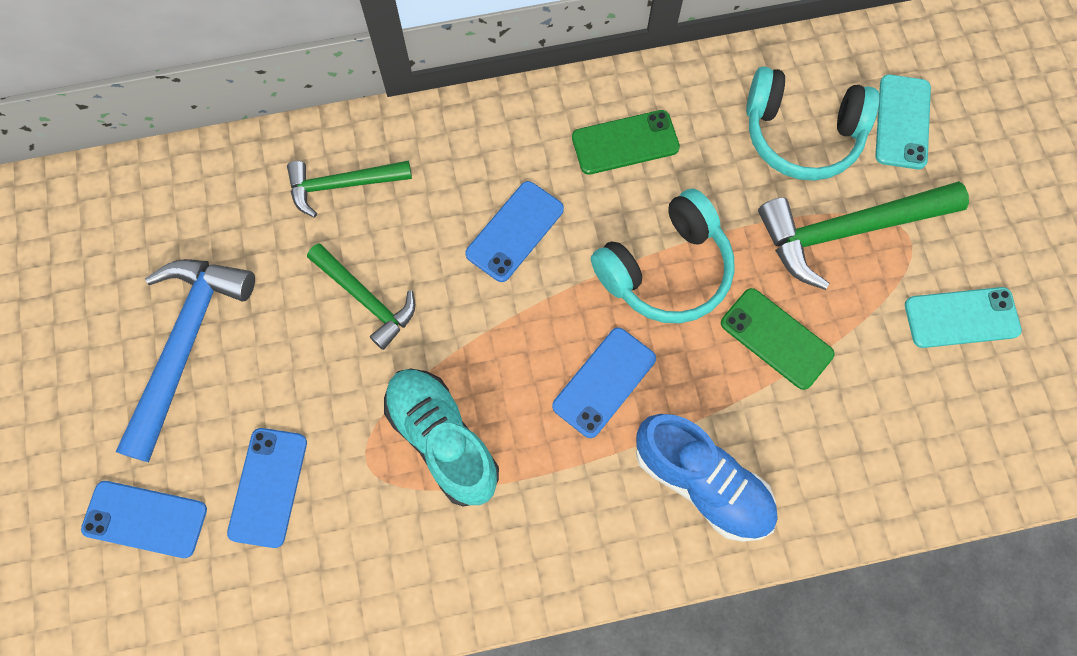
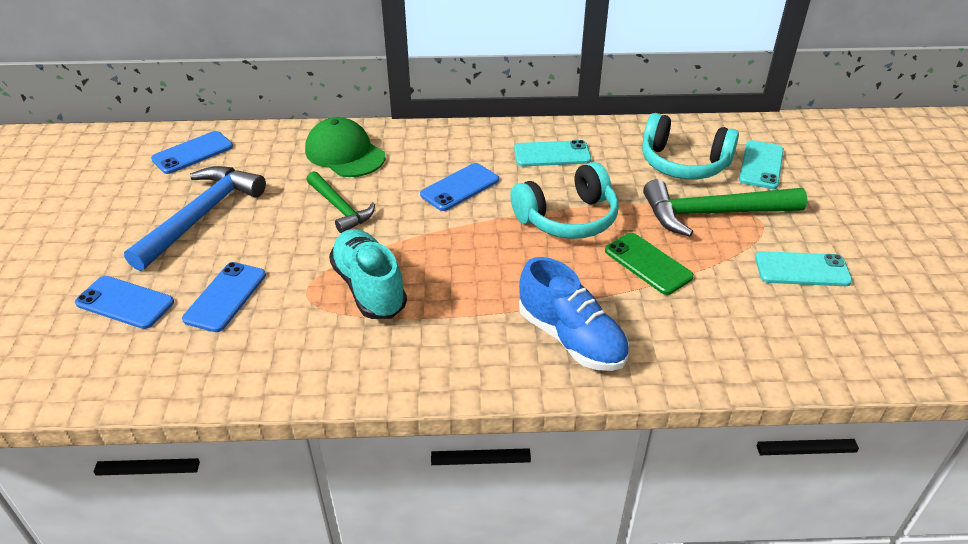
camera: 10 degrees right, 30 degrees down
(342, 185) = (345, 153): green hammer -> green cap
(604, 382) = (505, 271): blue phone -> blue phone (192, 153)
(625, 143) = (552, 154): green phone -> turquoise phone

